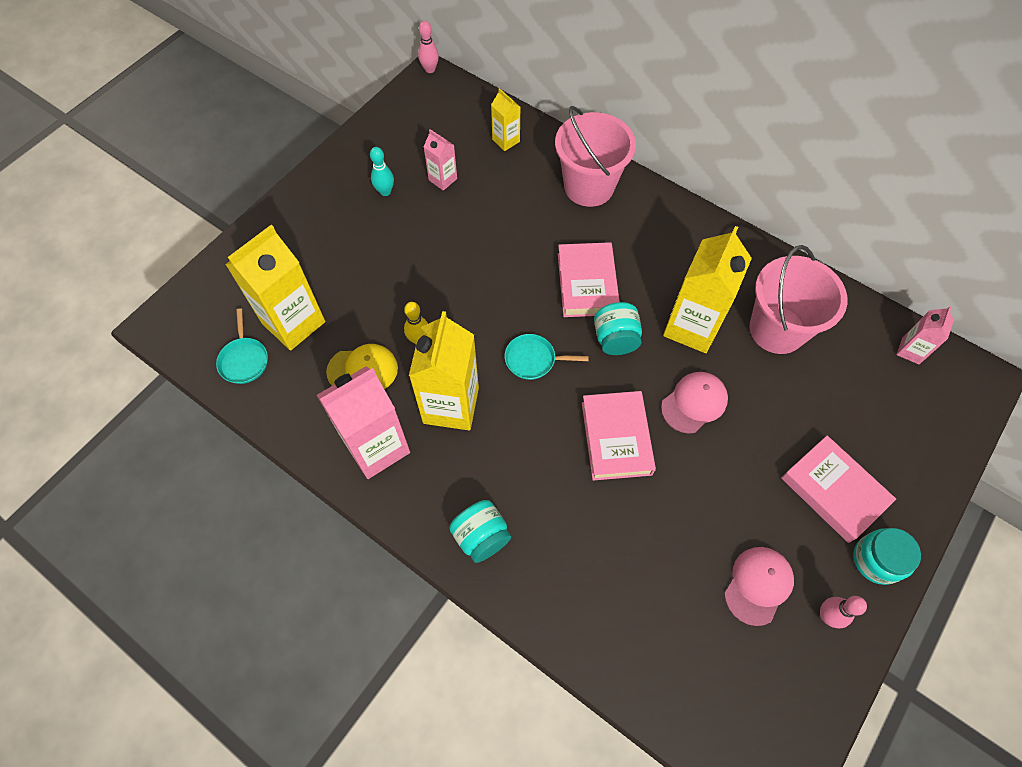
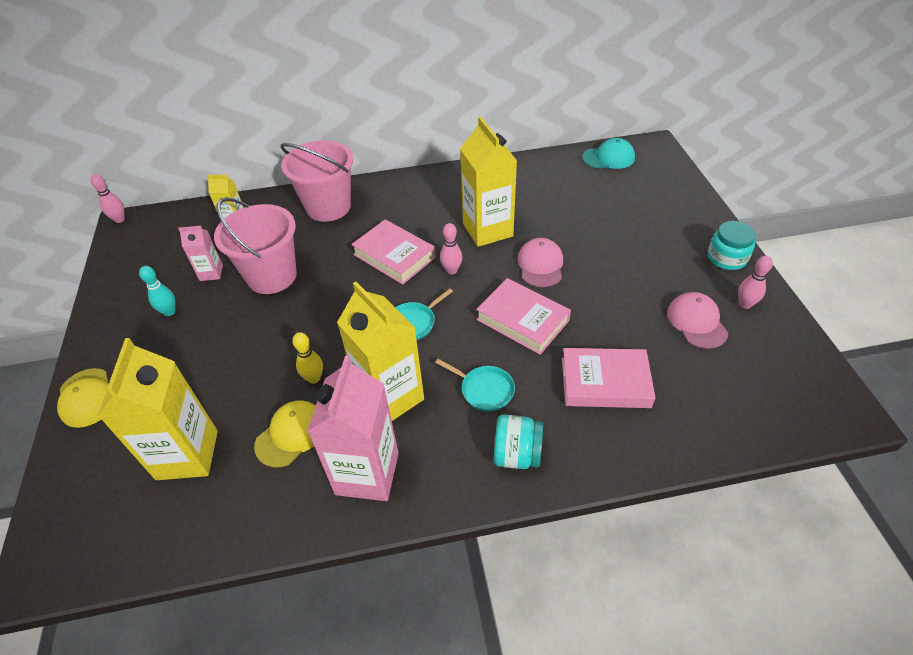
camera: 45 degrees left, 15 degrees down
(244, 360) = (169, 520): turquoise pan -> turquoise pan (484, 390)
(279, 220) = (87, 398): none -> yellow cap
(615, 339) = (451, 270): turquoise jar -> pink bowling pin
(777, 329) = (534, 196): pink bucket -> pink bucket (272, 276)
(833, 491) = (664, 245): pink book -> pink book (605, 382)
(910, 351) = (608, 158): pink carton -> turquoise cap

